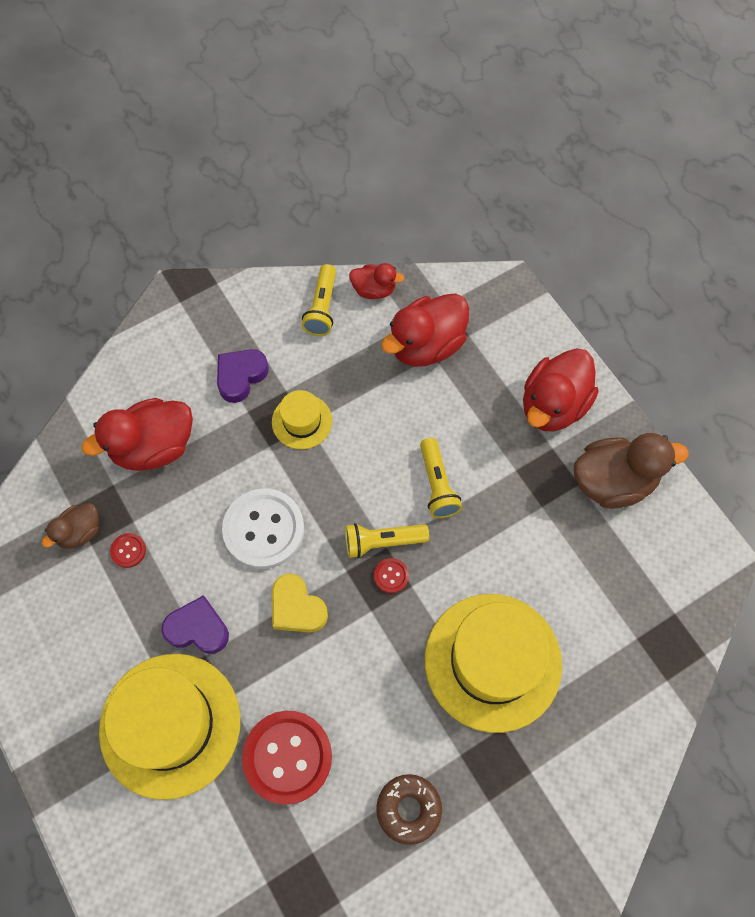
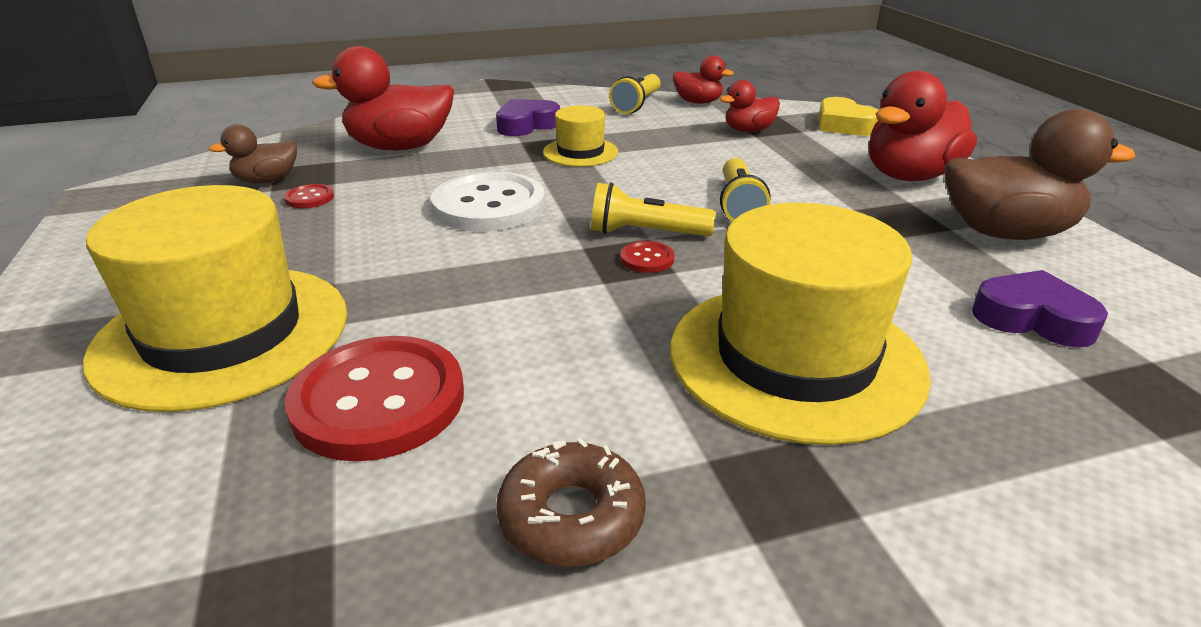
camera: 15 degrees right, 35 degrees down
(198, 628) = (343, 260): purple heart -> purple heart (1032, 318)
(297, 607) = (494, 264): yellow heart -> yellow heart (844, 125)
(426, 345) = (748, 131): red duck -> red duck, size x0.55

